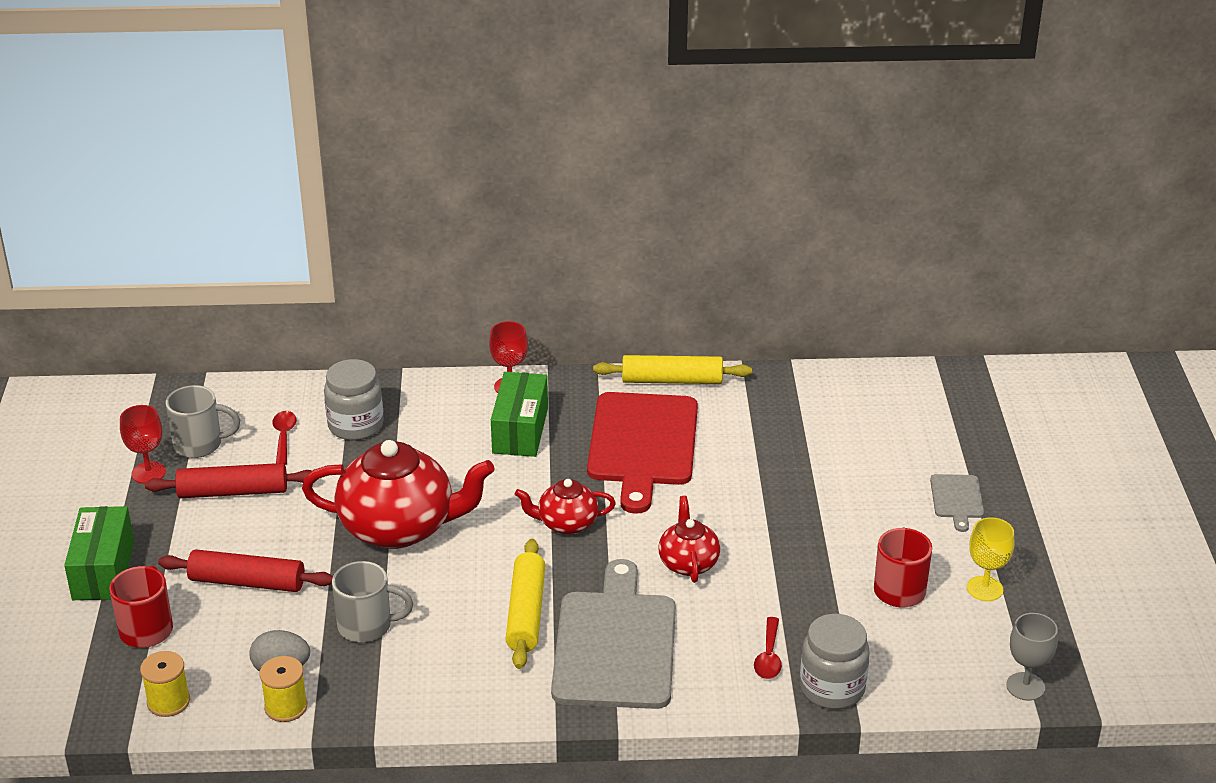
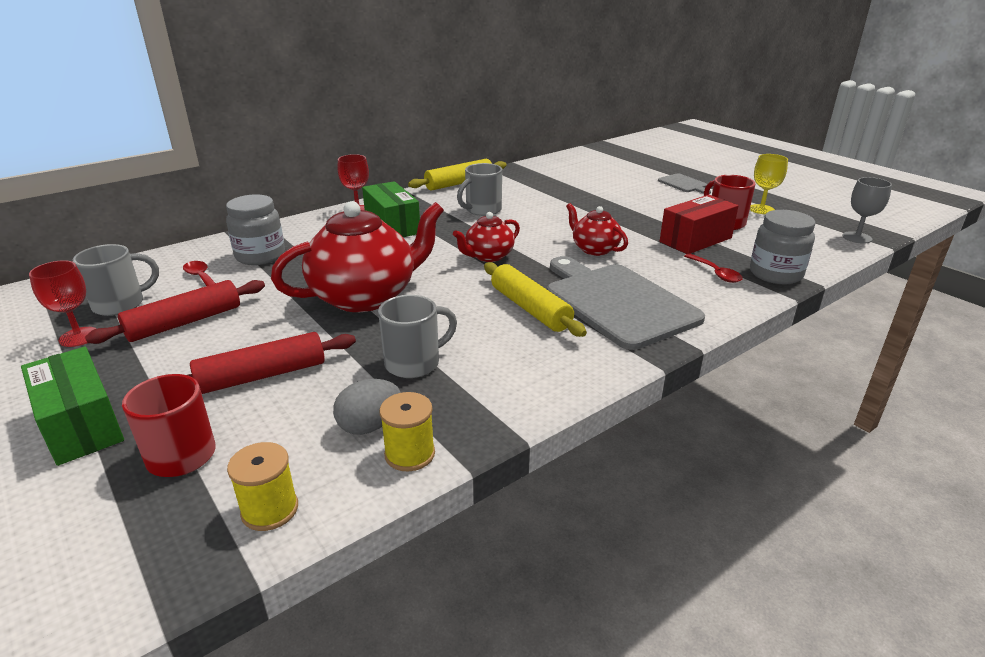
camera: 35 degrees left, 5 degrees down
(643, 444) = (482, 210): red cutting board -> grey mug
(821, 600) = (695, 240): none -> red box

